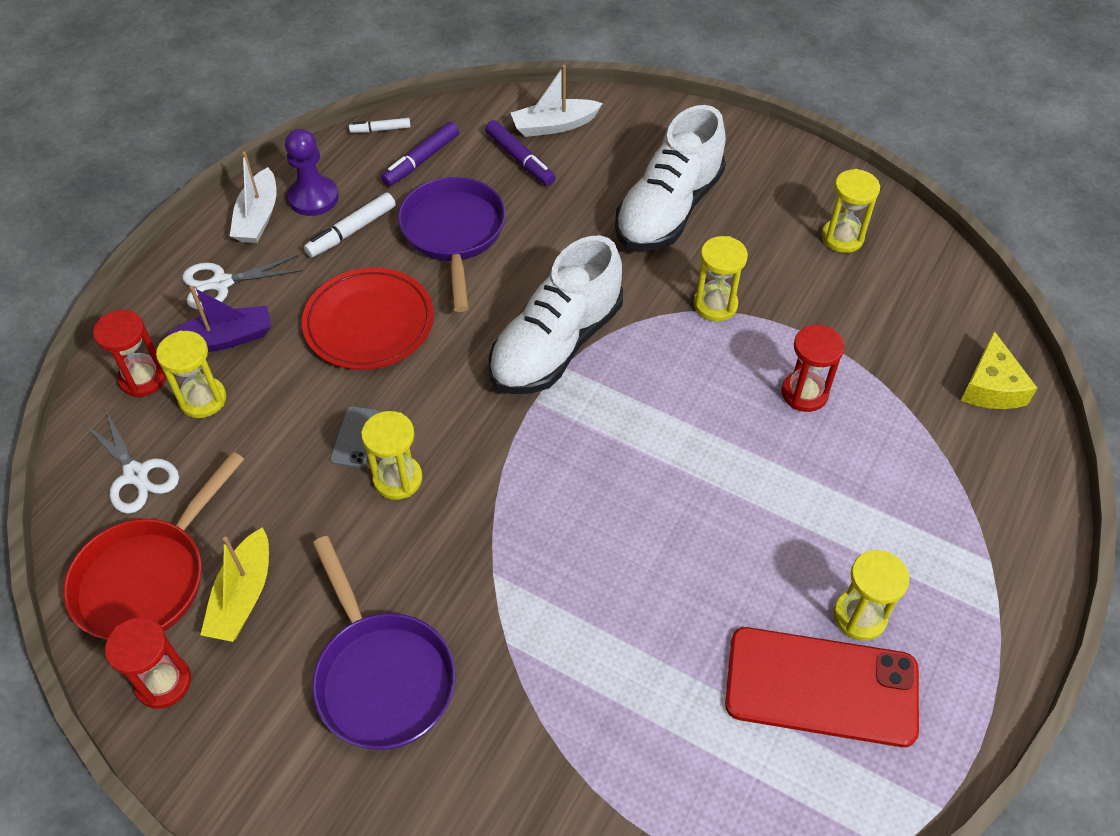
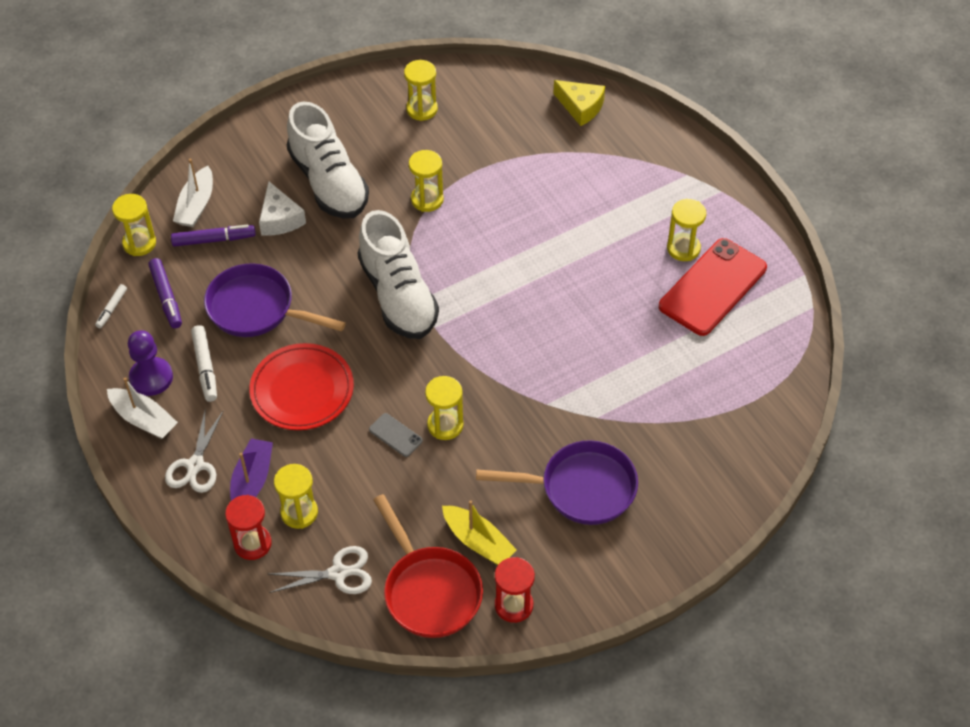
camera: 60 degrees left, 0 degrees up
(475, 109) = (139, 243): none -> yellow hourglass
(587, 195) = (280, 219): none -> white cheese
(804, 393) = (525, 193): red hourglass -> none

